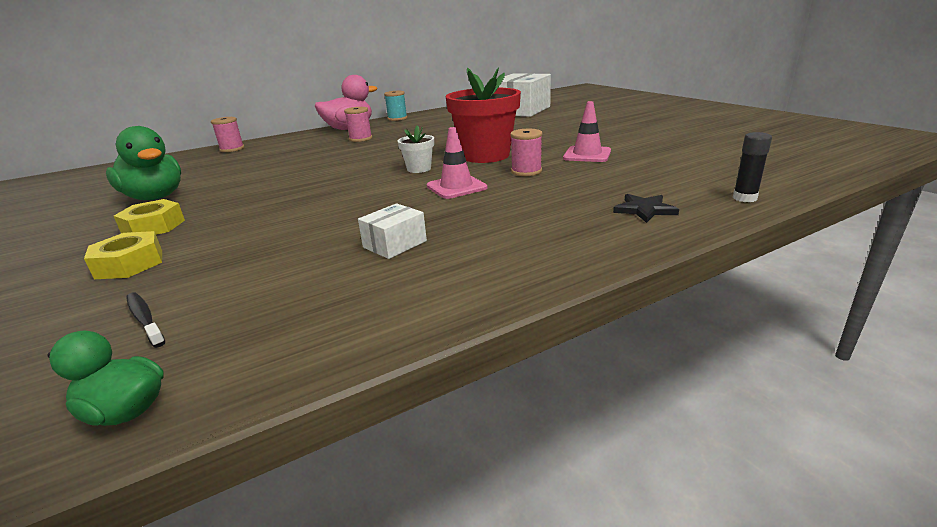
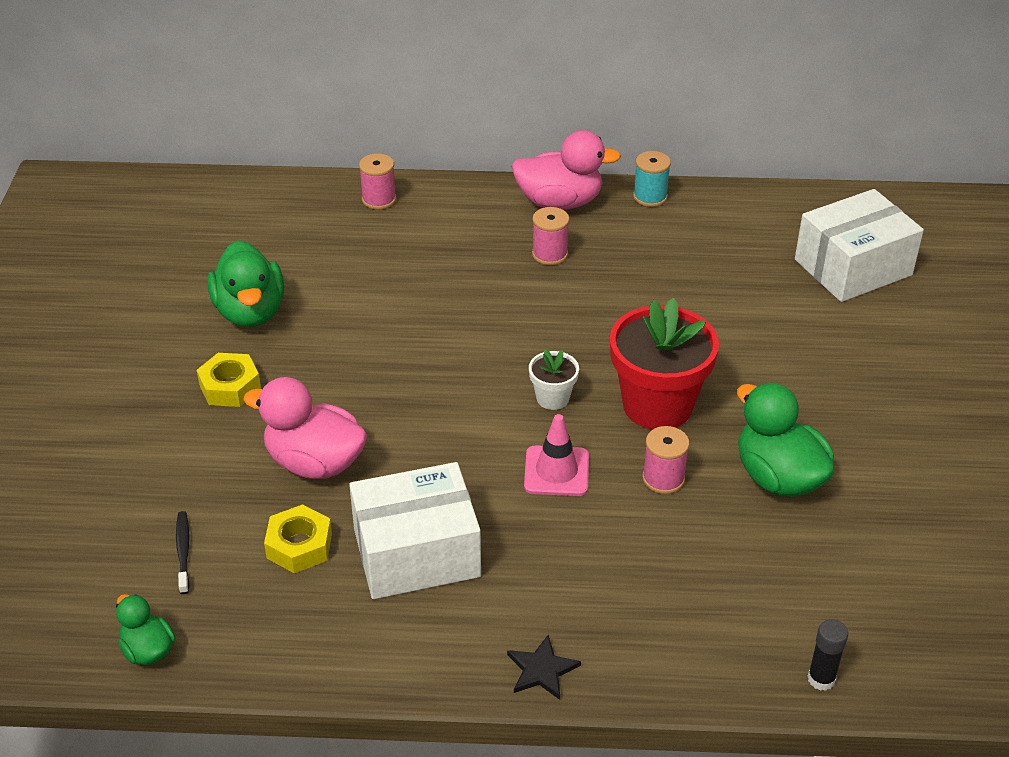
camera: 30 degrees right, 15 degrees up
(129, 264) = (193, 453): yellow nut -> yellow nut (299, 546)
(260, 234) = (314, 463): none -> pink duck
(395, 244) = (416, 553): white box -> white box, size x2.11
(587, 155) = (778, 477): pink traffic cone -> green duck
(644, 210) = (693, 636): black star -> black star (541, 670)

